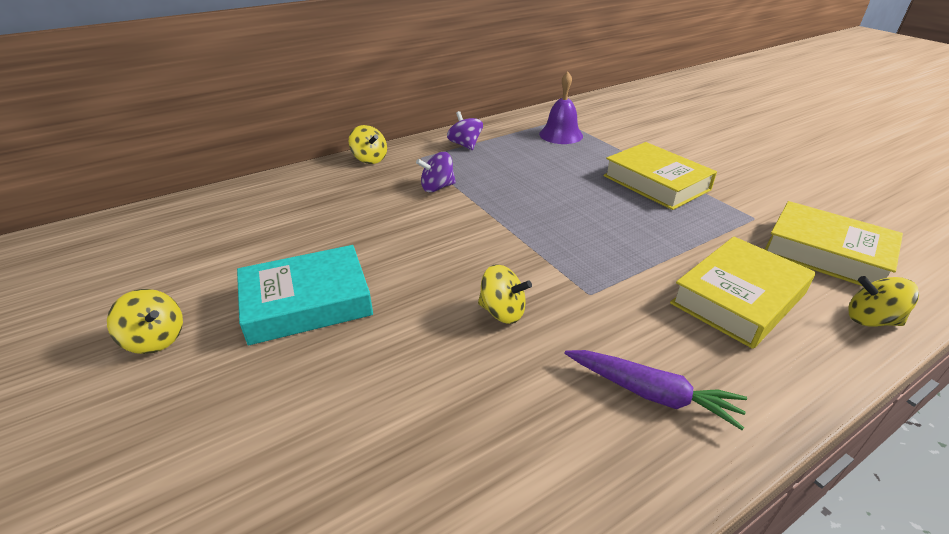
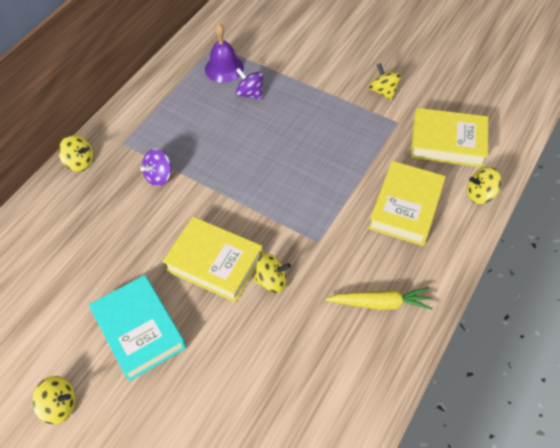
camera: 25 degrees left, 20 degrees up
(307, 302) = (139, 330): turquoise book -> turquoise book turned 75 degrees counterclockwise
(465, 145) = (151, 112): purple spinning top -> purple spinning top (250, 93)
(651, 393) = (380, 303): purple carrot -> yellow carrot
(656, 183) = (320, 106): yellow book -> yellow book (214, 263)
(744, 189) = (383, 91): none -> yellow spinning top

